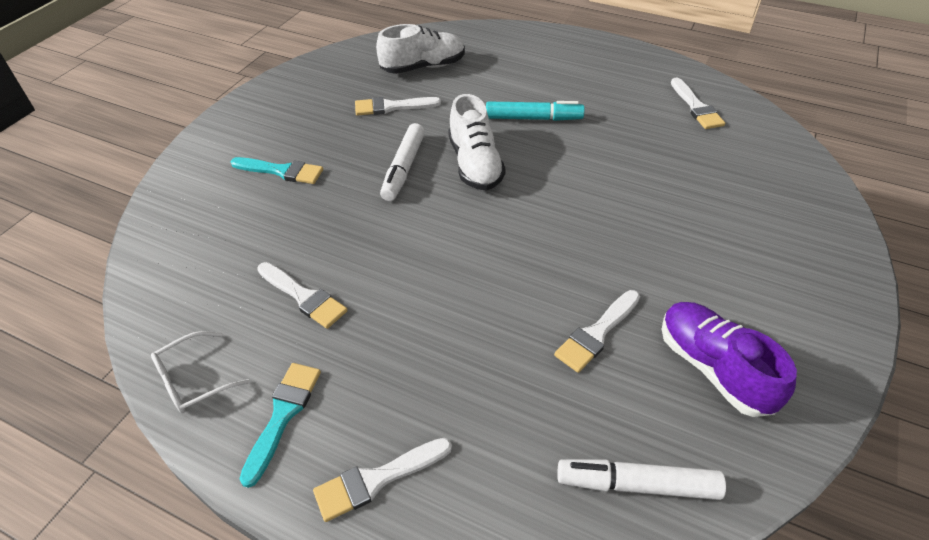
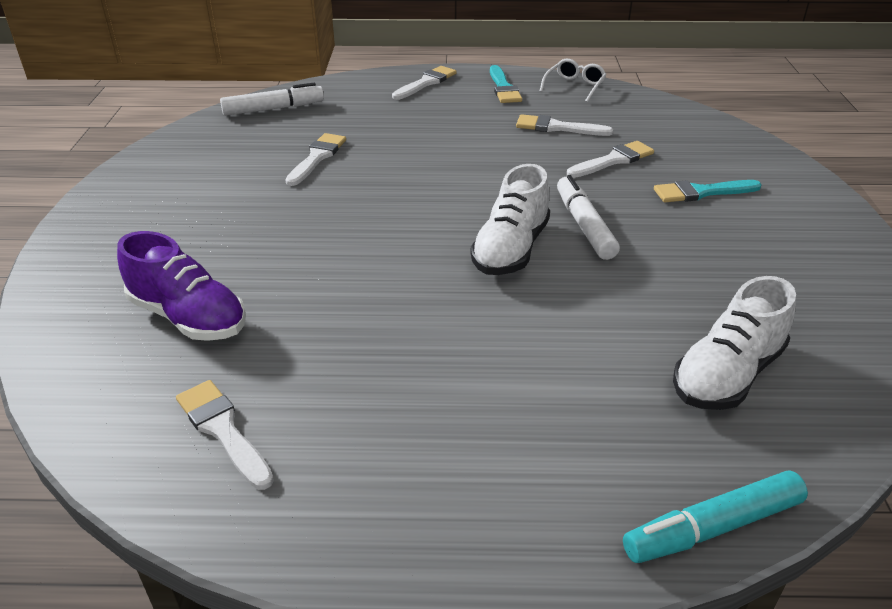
camera: 155 degrees right, 10 degrees down
(392, 107) = (685, 292): white brush -> white brush (613, 160)
(475, 164) = (510, 249): white shoe -> white shoe turned 120 degrees counterclockwise
(533, 118) = (481, 329): turquoise marker -> turquoise marker (712, 527)
(713, 368) = (221, 160): purple shoe -> purple shoe (188, 317)

